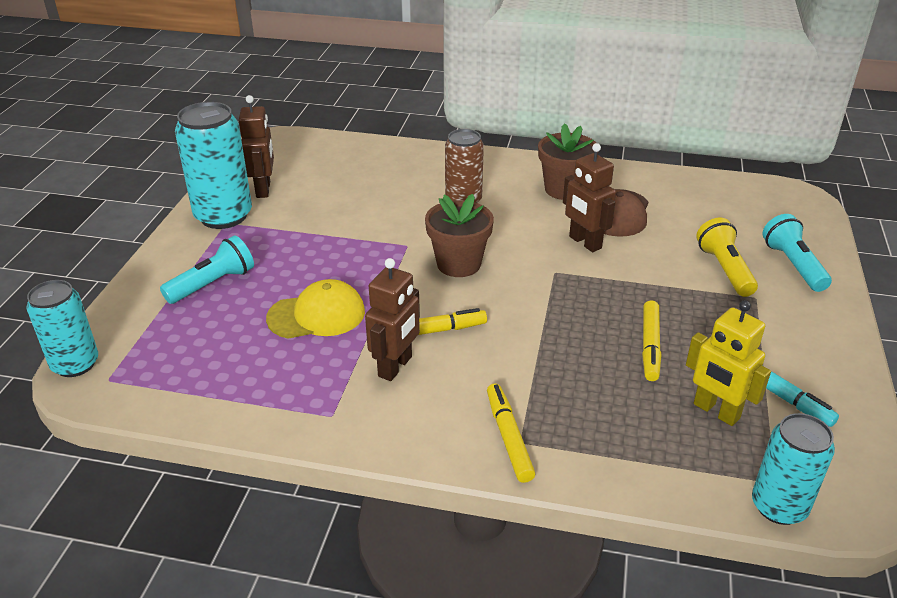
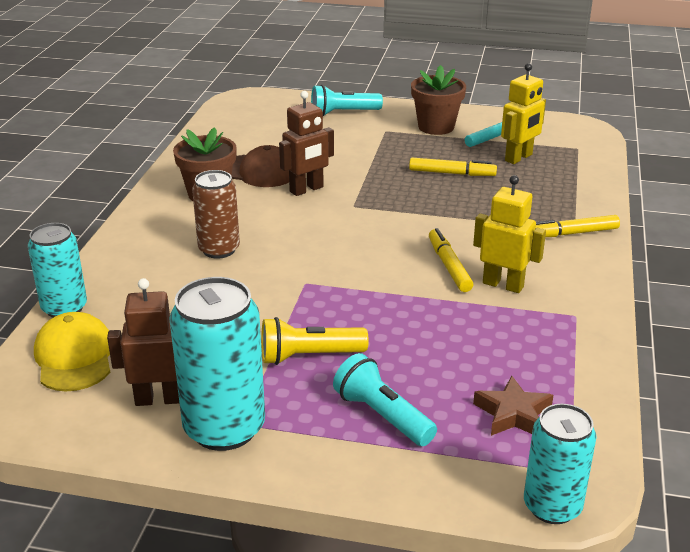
camera: 90 degrees left, 5 degrees down
(191, 354) = (513, 414): none -> brown star
(317, 315) = (433, 334): yellow cap -> yellow cap (74, 357)
(395, 367) = (503, 285): brown robot -> yellow robot
(458, 264) = (341, 253): brown flower pot -> brown flower pot (436, 127)
(724, 269) = (349, 137): yellow flashlight -> yellow flashlight (309, 356)
(779, 506) = (598, 149): turquoise can -> turquoise can (64, 308)

